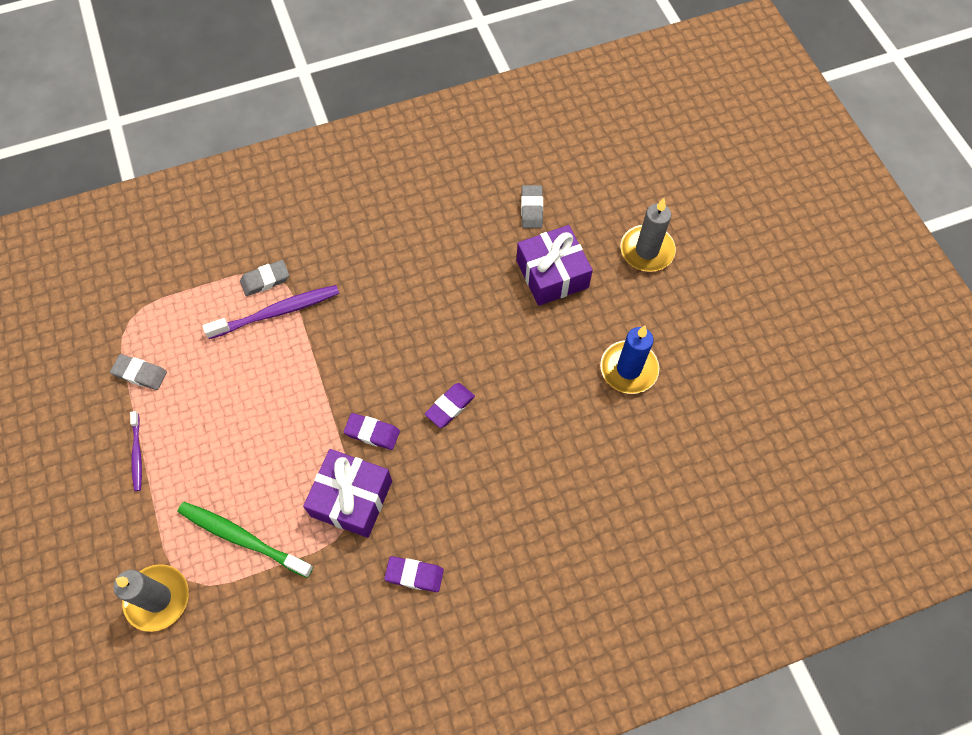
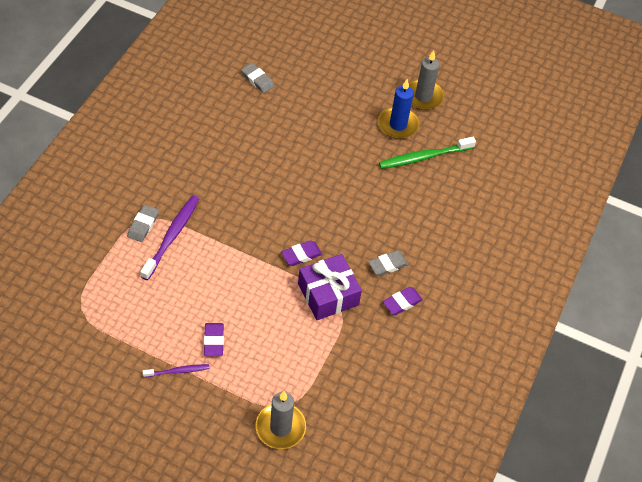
camera: 50 degrees left, 10 degrees down
(137, 454) = (178, 371): purple toothbrush -> purple toothbrush turned 45 degrees counterclockwise
(140, 373) = (126, 330): grey eraser -> grey eraser (388, 265)
(242, 538) = (292, 361): green toothbrush -> green toothbrush (424, 157)
(450, 406) = (328, 210): purple eraser -> purple eraser (213, 341)
(552, 274) = (307, 106): purple gift -> none
(647, 250) = (343, 60): grey candle -> grey candle (423, 96)

